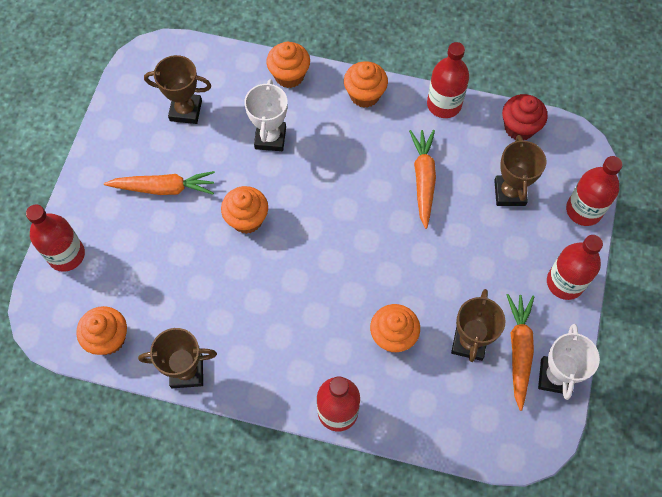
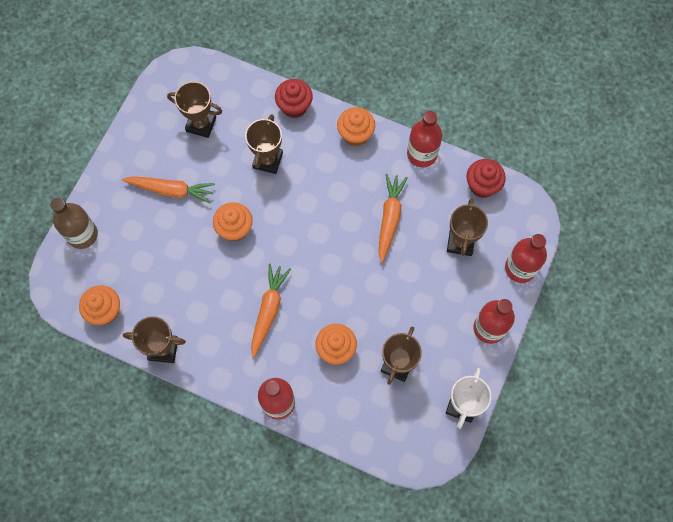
camera: 10 degrees right, 5 degrees up
(66, 255) = (82, 234): red bottle -> brown bottle
(270, 138) = (267, 160): white trophy -> brown trophy
(289, 75) = (294, 106): orange cupcake -> red cupcake
(519, 350) = (437, 378): orange carrot -> orange carrot (268, 310)

